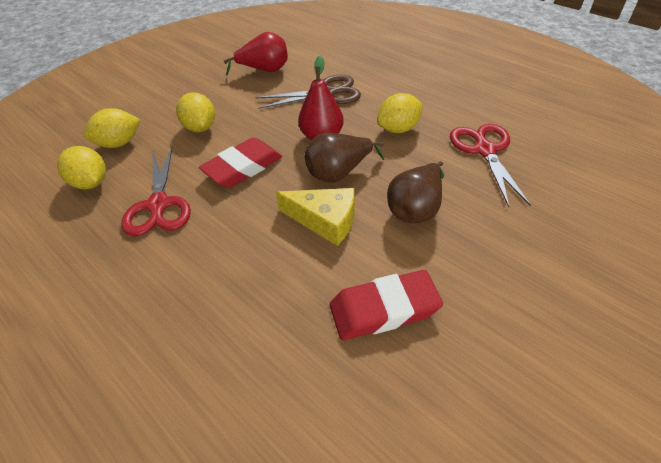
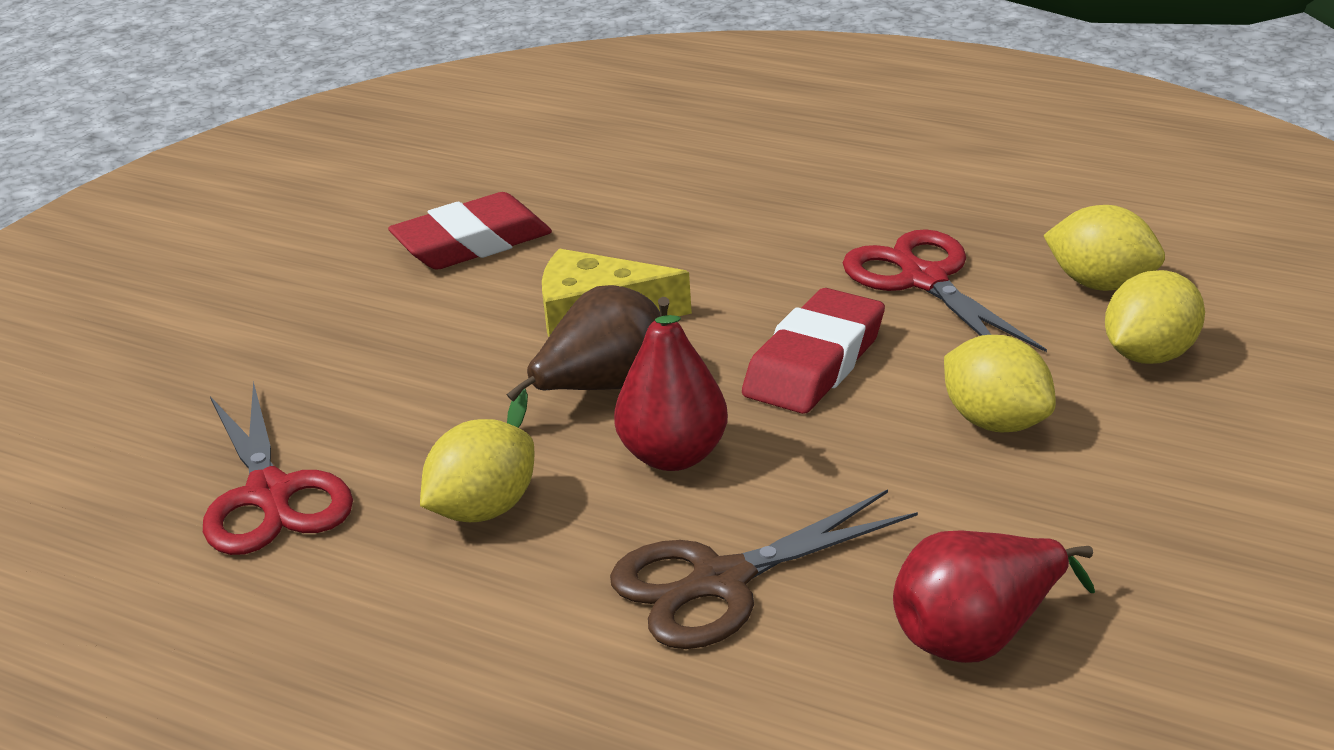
camera: 165 degrees right, 15 degrees down
(416, 209) = (431, 359): brown pear -> none

